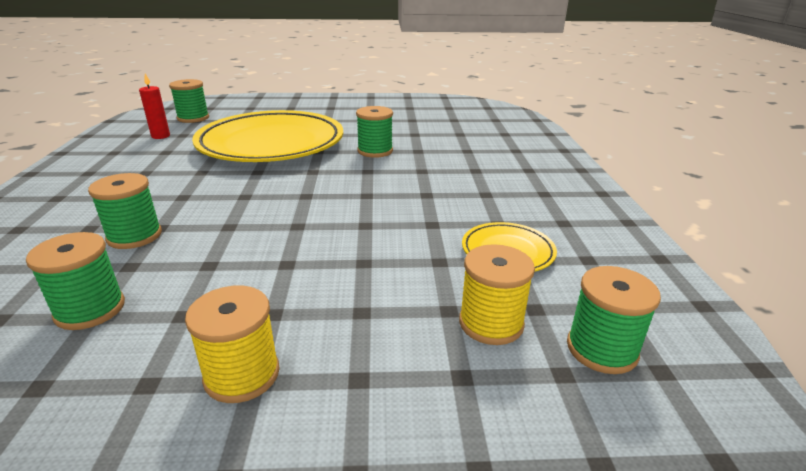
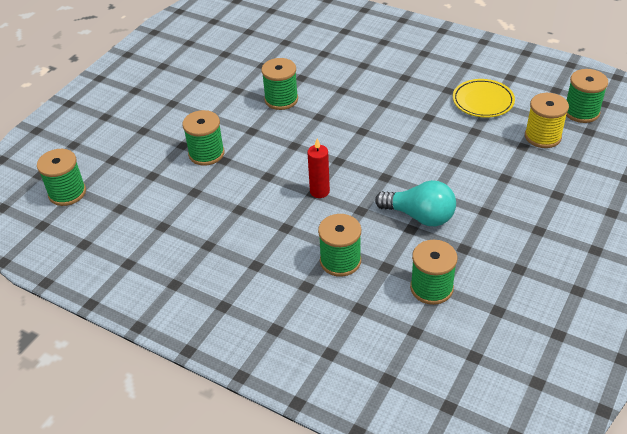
camera: 55 degrees left, 15 degrees up
(160, 136) = (108, 224): red candle -> red candle (319, 191)
(236, 265) = (420, 216): none -> turquoise light bulb
(242, 374) = (531, 233): yellow spool -> none
(271, 144) = (206, 153): yellow plate -> green spool

